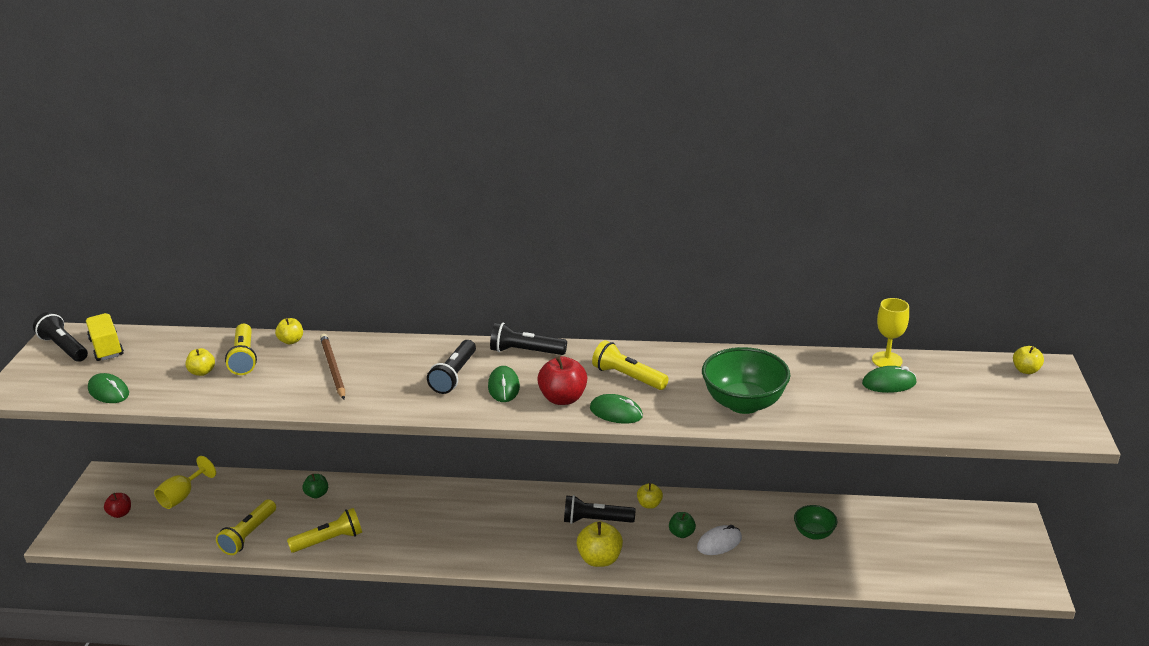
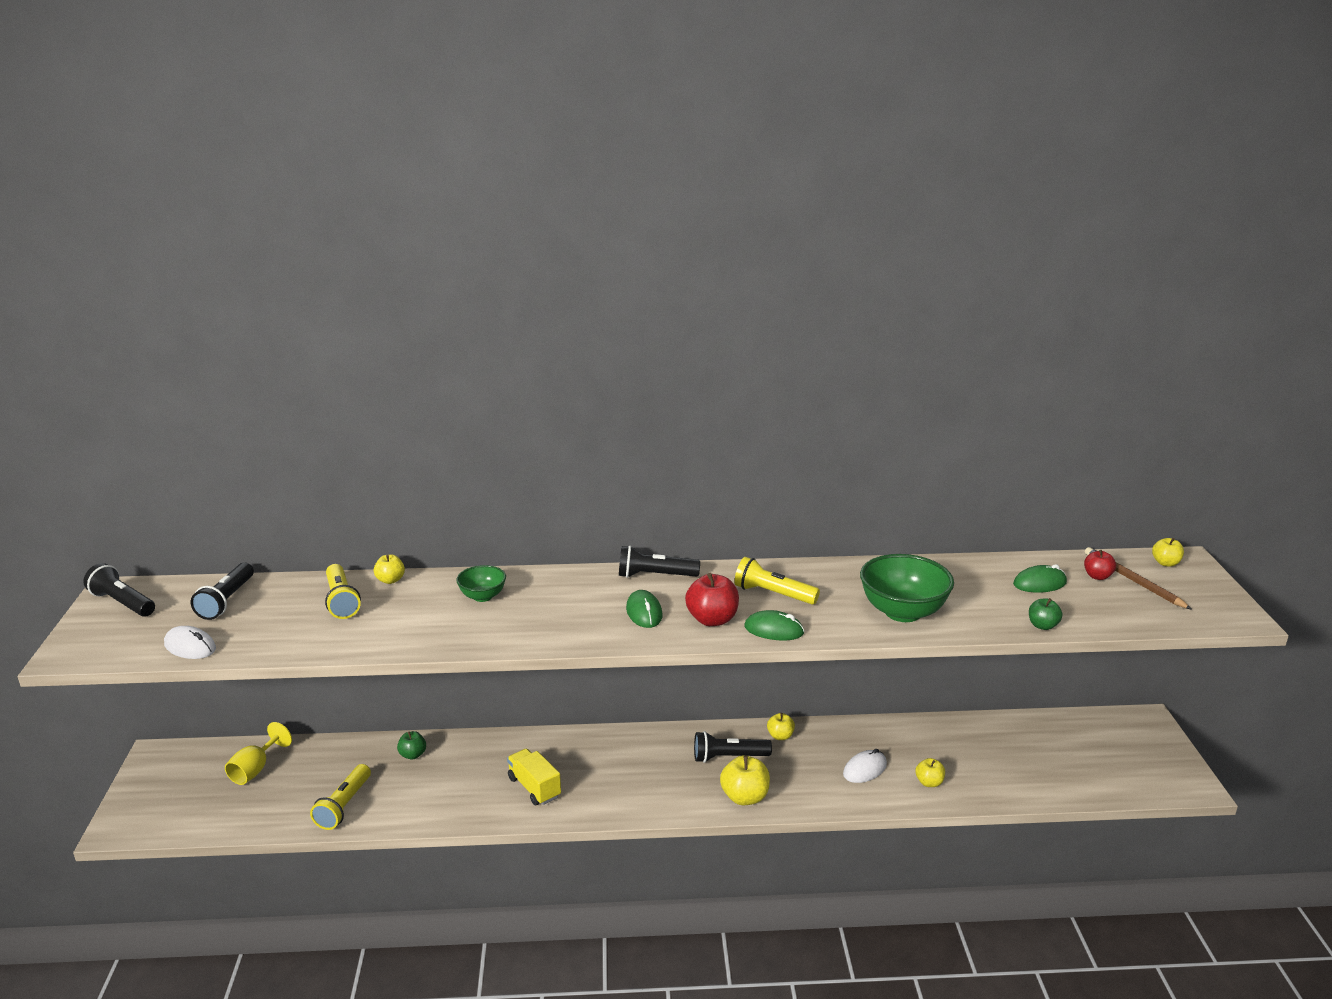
camera: 10 degrees left, 5 degrees down
(106, 348) = (174, 600): yellow truck -> yellow truck (534, 787)
(109, 392) = (190, 646): green mouse -> white mouse
(120, 513) = (184, 795): red apple -> red apple (1097, 576)
(202, 372) = (296, 619): yellow apple -> yellow apple (929, 782)
(329, 540) = (439, 803): yellow flashlight -> none
(333, 368) = (447, 605): brown pencil -> brown pencil (1133, 580)
(454, 375) = (586, 604): black flashlight -> black flashlight (226, 601)
(681, 533) = (823, 763): green apple -> green apple (1042, 626)
(814, 533) = (957, 751): green bowl -> green bowl (482, 596)
(887, 360) = (1028, 562): yellow goblet -> none

